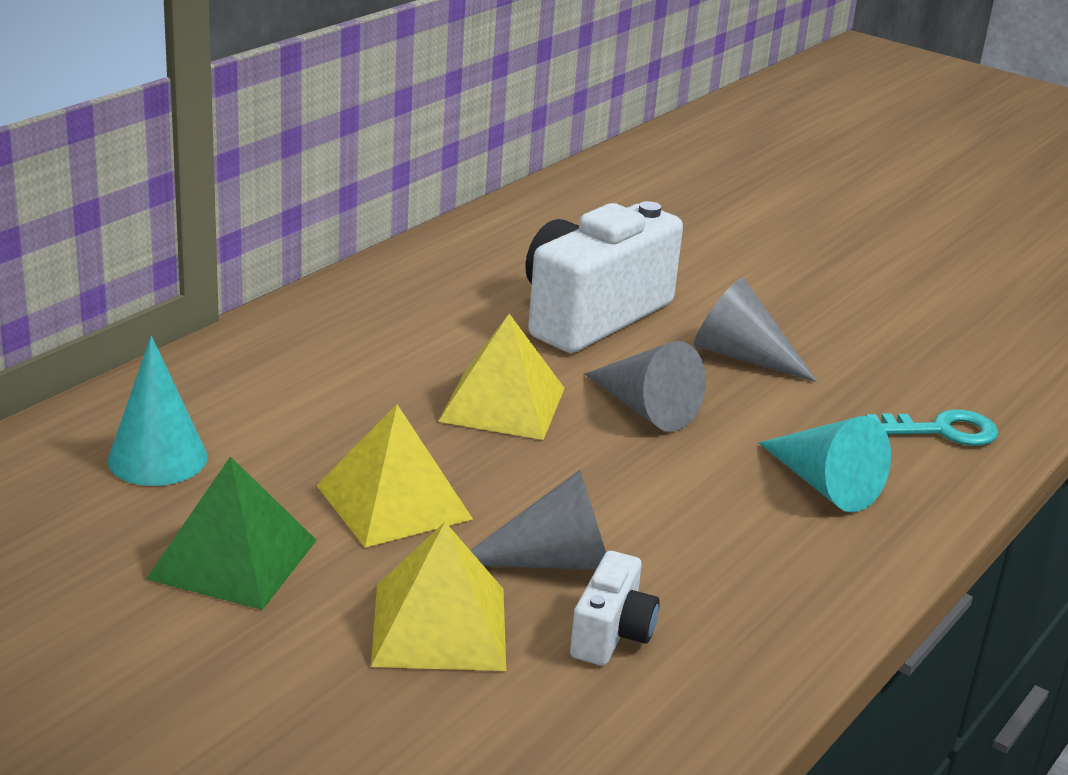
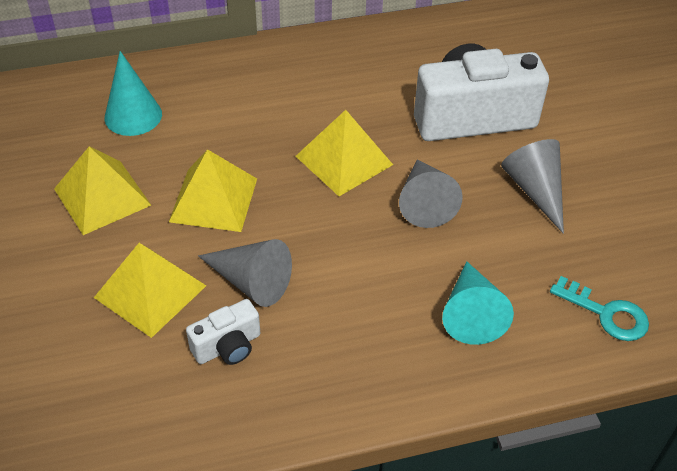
camera: 40 degrees right, 20 degrees up
(232, 559) = (102, 197): green pyramid -> yellow pyramid

